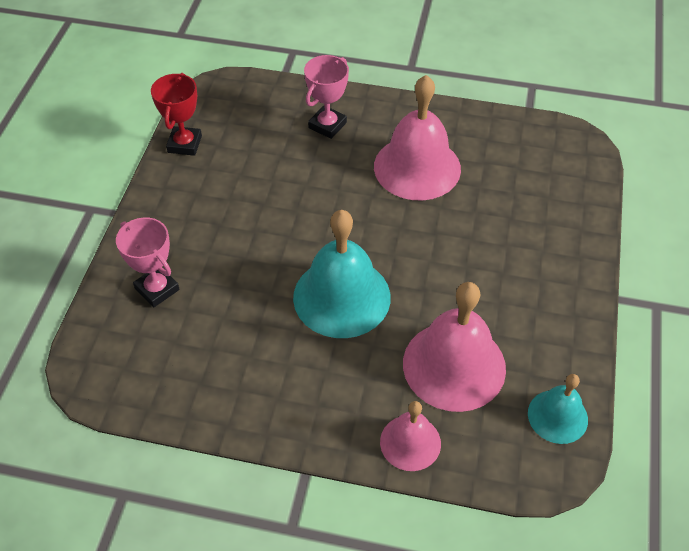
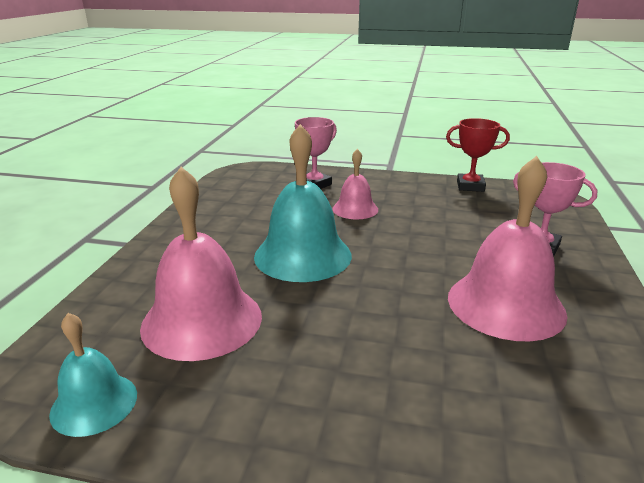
camera: 90 degrees right, 25 degrees down
(410, 442) = (123, 290): pink bell -> pink bell (355, 209)

